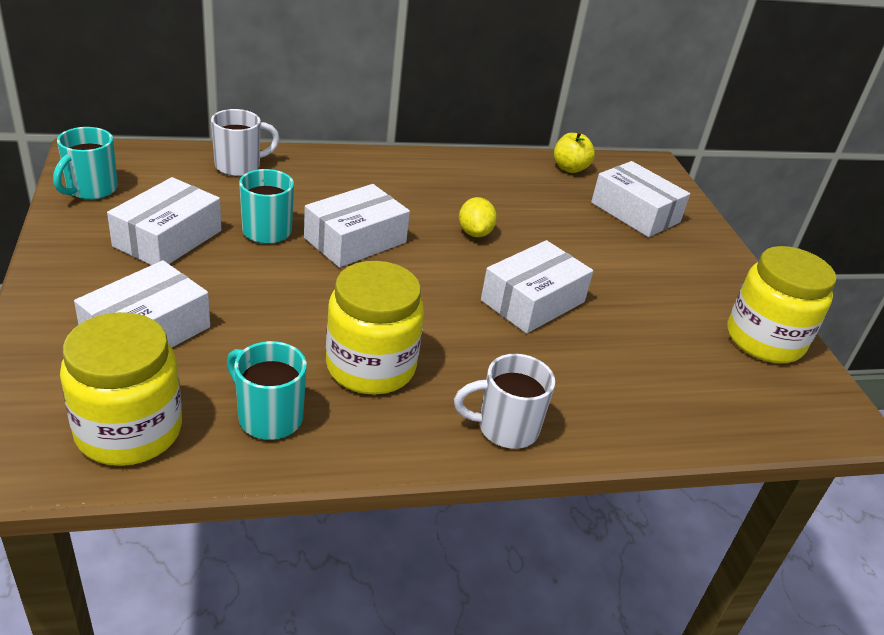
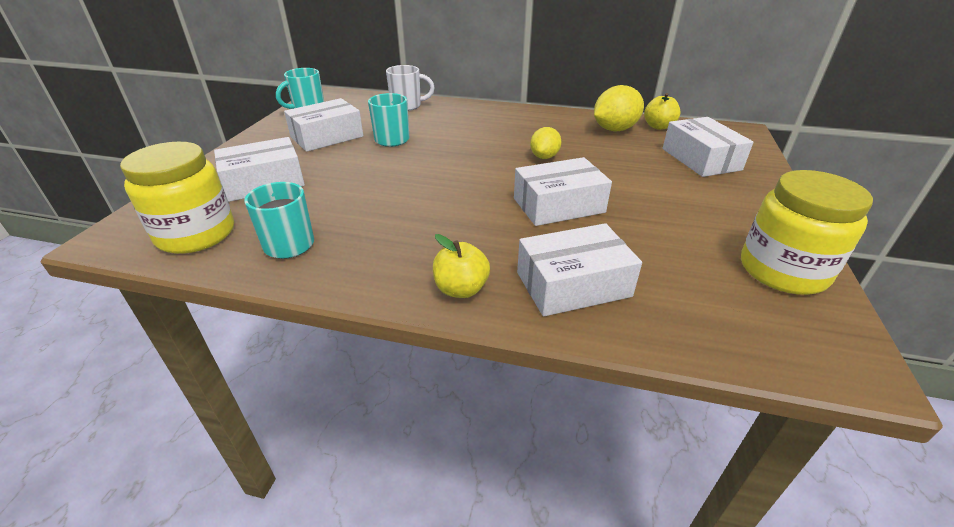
camera: 30 degrees right, 0 degrees up
(355, 240) = (448, 151): white box -> white box (573, 284)
(370, 367) = (390, 226): yellow jar -> none
(505, 428) = (461, 289): white mug -> yellow apple
(526, 178) = (614, 129): none -> yellow lemon

